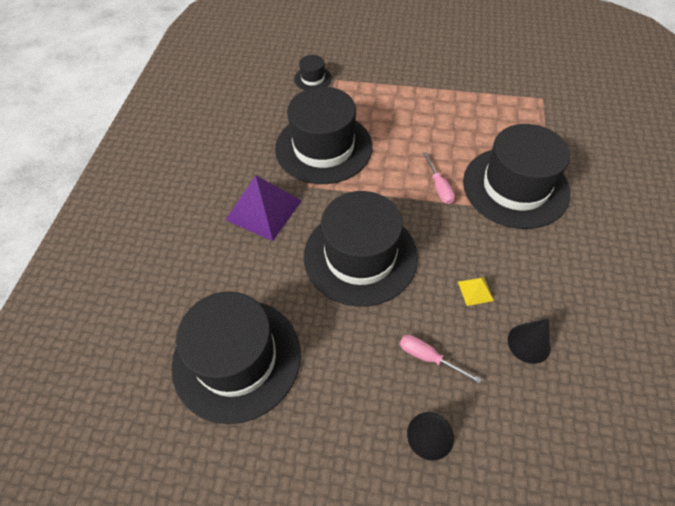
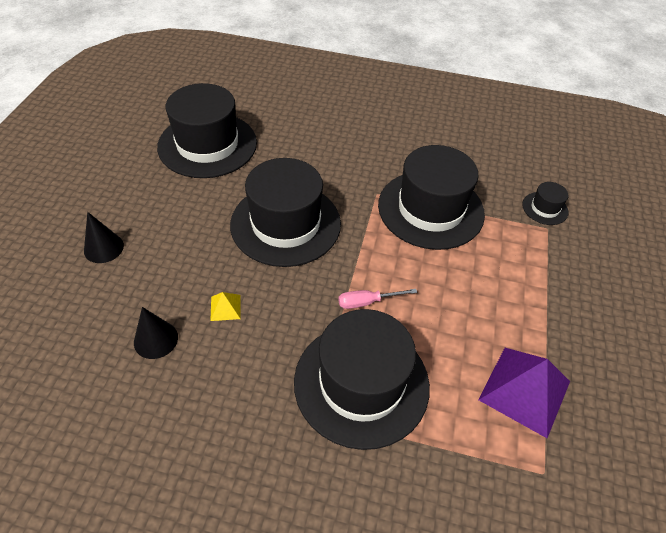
camera: 90 degrees right, 5 degrees down
(264, 210) = (349, 163): purple pyramid -> purple pyramid (524, 390)
(428, 357) = (168, 258): pink screwdriver -> none

